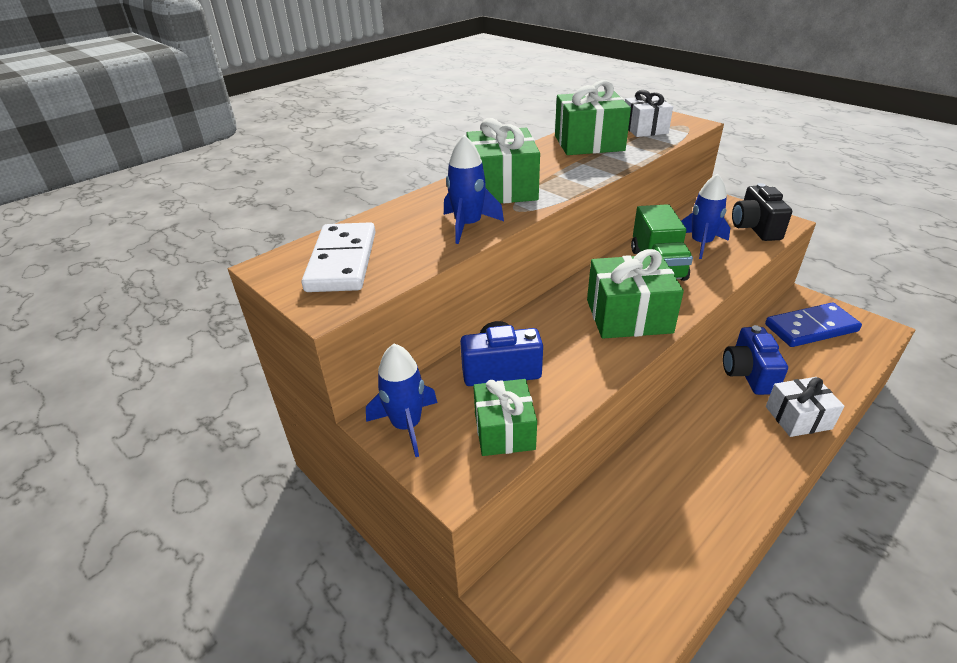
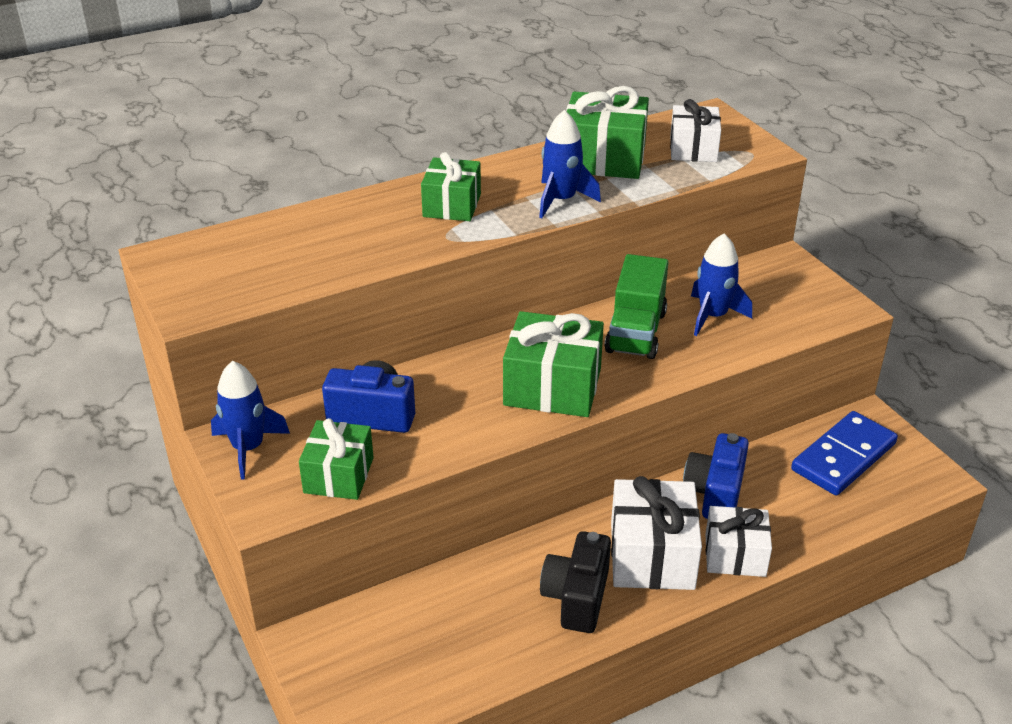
camera: 15 degrees right, 0 degrees up
(342, 261) = (230, 264): white domino -> none
(468, 225) = (382, 247): blue rocket -> blue rocket (561, 200)
(502, 188) = (452, 205): green gift -> green gift, size x0.66
(740, 433) = (652, 555): none -> white gift
(755, 228) = (802, 308): black camera -> black camera (576, 597)
(811, 328) = (844, 457): blue domino -> blue domino turned 45 degrees counterclockwise

